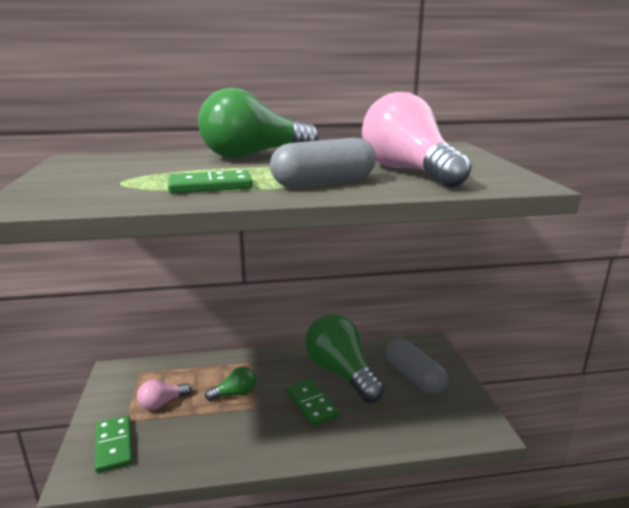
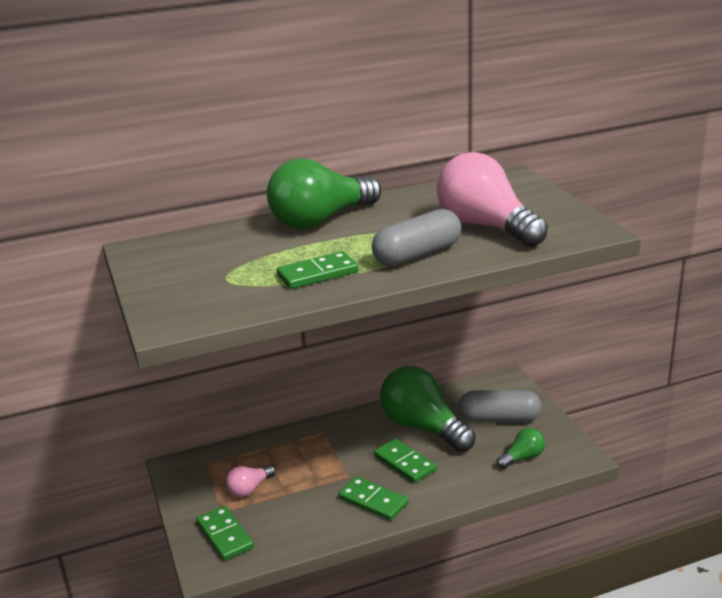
camera: 10 degrees left, 5 degrees up
(235, 394) = (322, 467): green light bulb -> green light bulb (522, 457)
(266, 437) = (373, 501): none -> green domino
(414, 377) = (499, 419): grey capsule -> grey capsule turned 45 degrees counterclockwise

